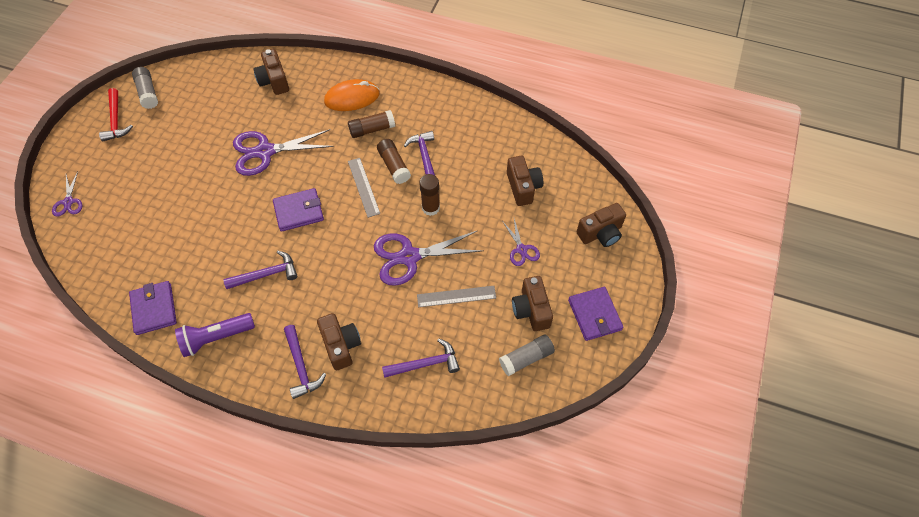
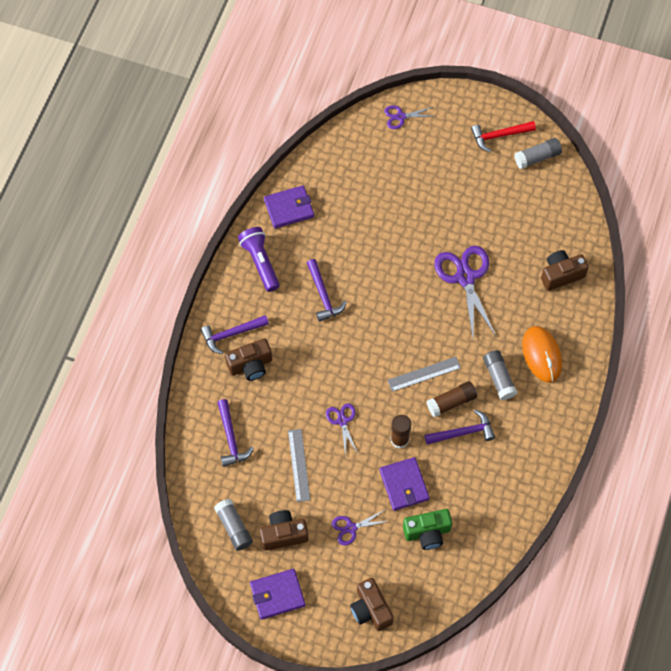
camera: 90 degrees right, 5 degrees up
(299, 211) = (393, 316): purple wallet -> purple wallet (404, 485)
(372, 129) = (499, 378): brown glue stick -> grey glue stick
(409, 257) = (342, 421): purple scissors -> purple scissors, size x0.52
(523, 187) = (427, 533): brown camera -> green camera

